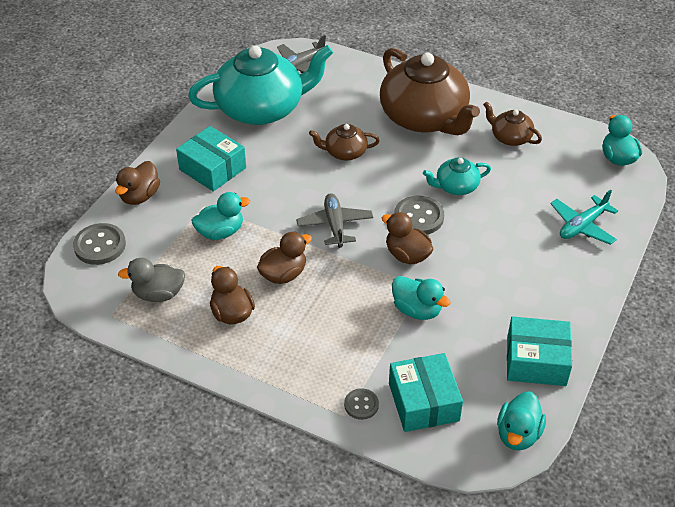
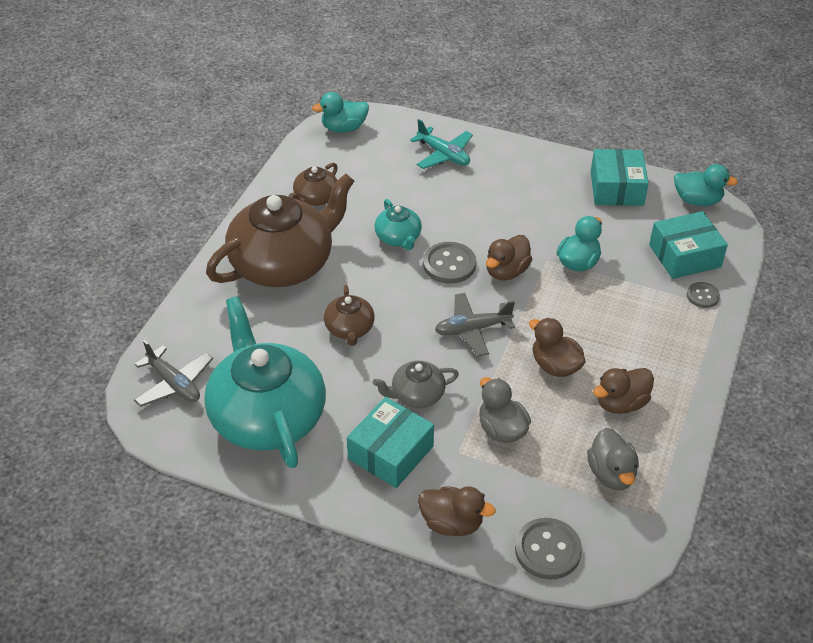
camera: 95 degrees left, 0 degrees up
(220, 232) = (501, 429): turquoise duck -> grey duck
(267, 186) = (416, 395): none -> grey teapot

